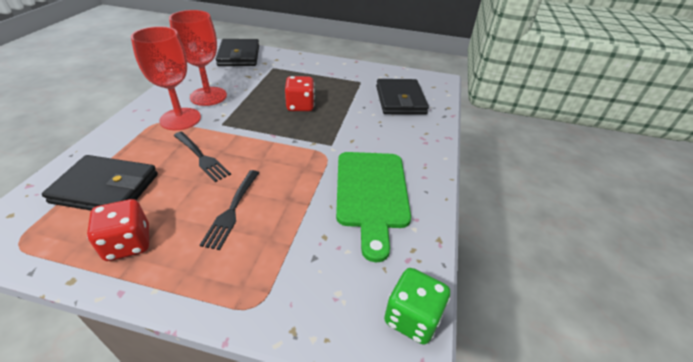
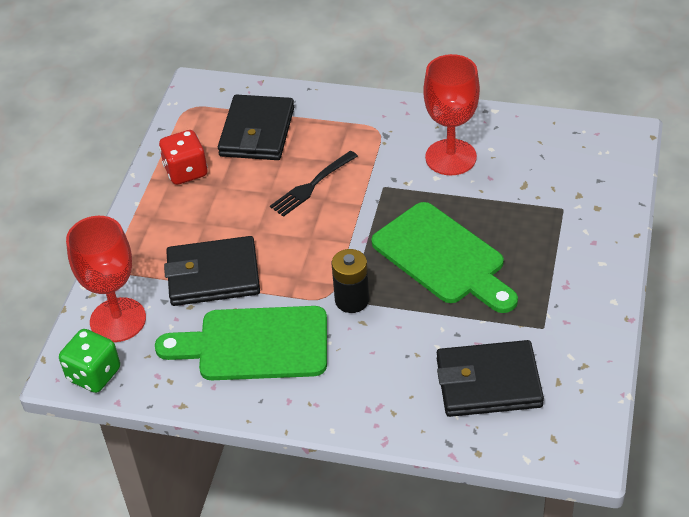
camera: 95 degrees right, 5 degrees up
(180, 119) = (388, 147): red goblet -> red goblet (118, 320)
(232, 209) = (228, 229): black fork -> none
(239, 56) = (593, 160): black wallet -> black wallet (213, 275)
(300, 106) = (443, 257): red dice -> green cutting board
(331, 143) = (352, 300): none -> black battery

